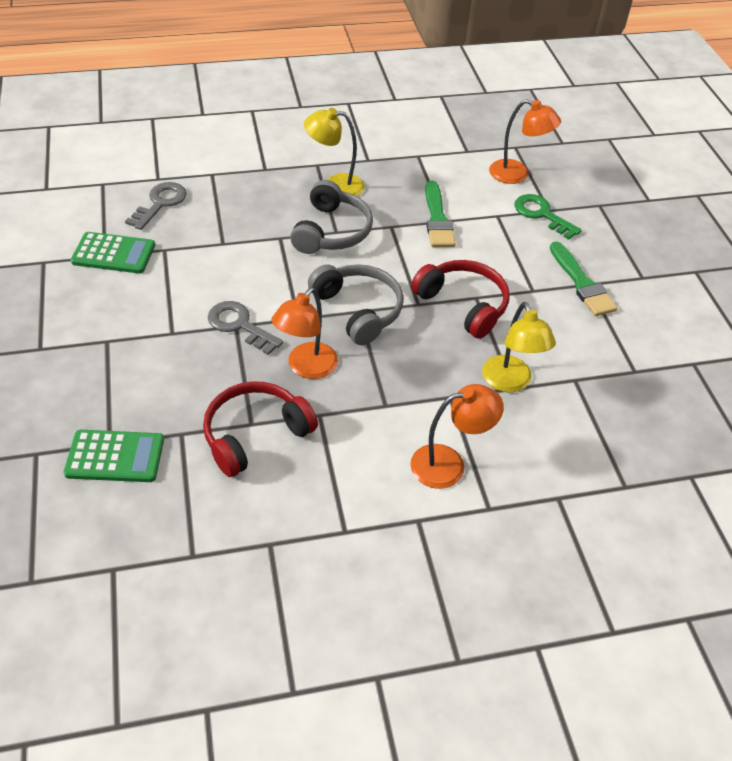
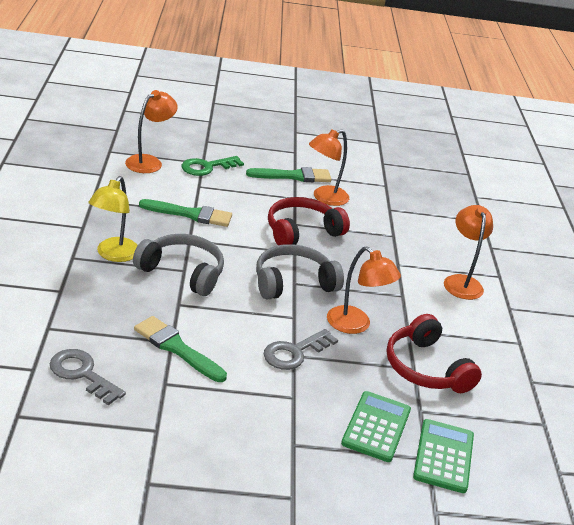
camera: 80 degrees left, 15 degrees down
(113, 254) = (156, 422): green calculator -> green calculator (376, 427)
(214, 248) = (177, 348): none -> green brush
(510, 382) = (388, 235): yellow lamp -> none
(552, 316) = (324, 198): none -> orange lamp

